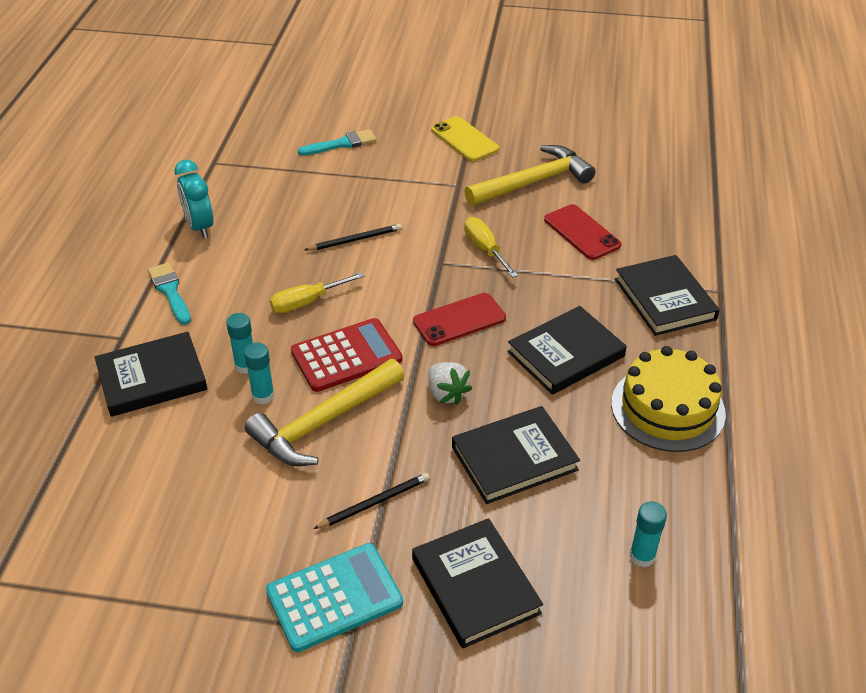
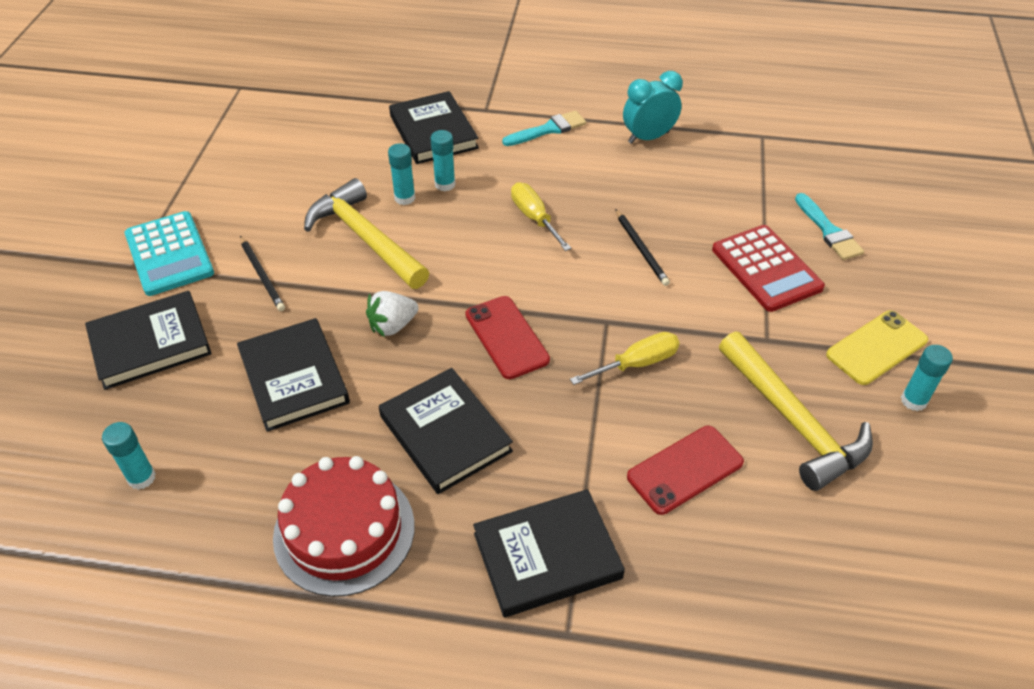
camera: 90 degrees right, 5 degrees up
(346, 356) = (454, 250): red calculator -> red calculator (766, 269)
(511, 132) = (913, 401): none -> turquoise glue stick
(667, 408) = (344, 531): yellow cake -> red cake

